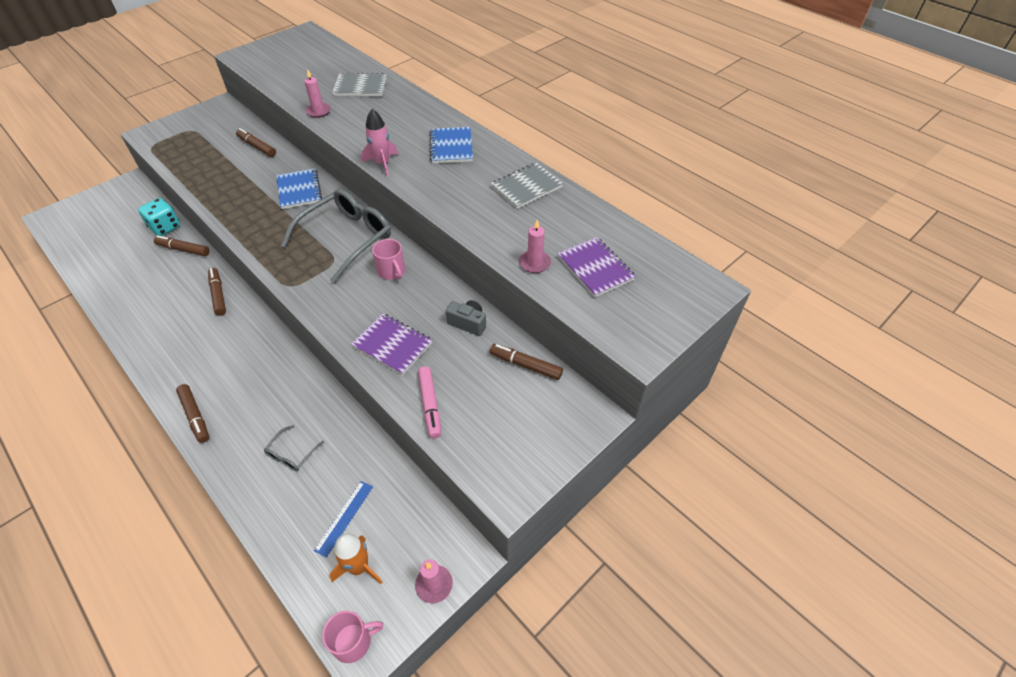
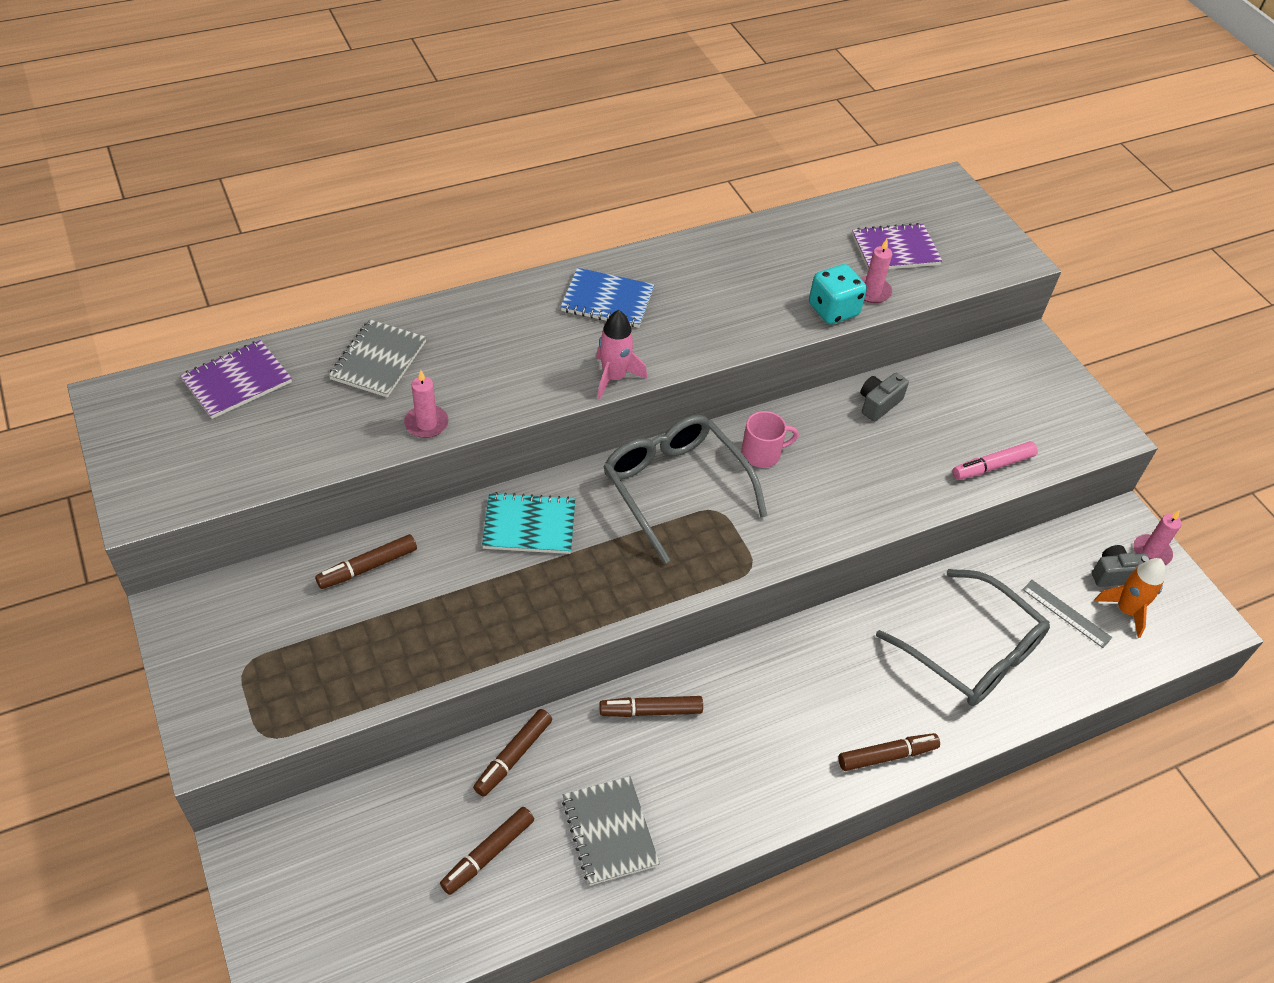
camera: 75 degrees left, 0 degrees up
(165, 227) = (434, 784): turquoise dice -> turquoise dice (833, 310)
(292, 453) = (971, 651): grey glasses -> grey glasses, size x2.31
(299, 190) = (529, 526): blue notebook -> turquoise notebook
(344, 517) = (1066, 613): blue ruler -> grey ruler
(353, 641) = (1202, 629): pink mug -> none
(392, 345) = (894, 479): purple notebook -> purple notebook (237, 381)
(397, 553) = (1114, 574): none -> grey camera
(430, 405) = (992, 466): pink marker -> pink marker turned 150 degrees clockwise
(525, 365) = (954, 374): brown marker -> brown marker (488, 854)
(526, 187) = (730, 258): grey notebook -> grey notebook (609, 831)

